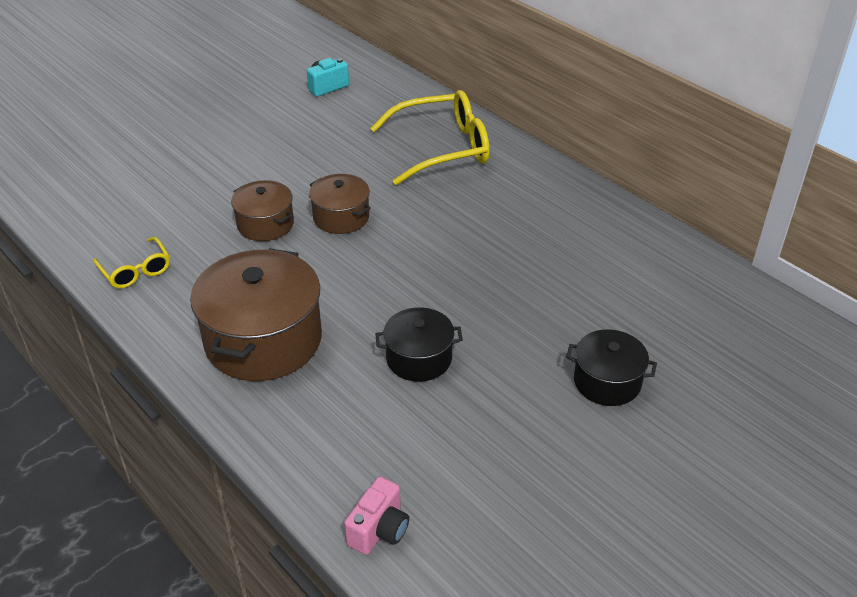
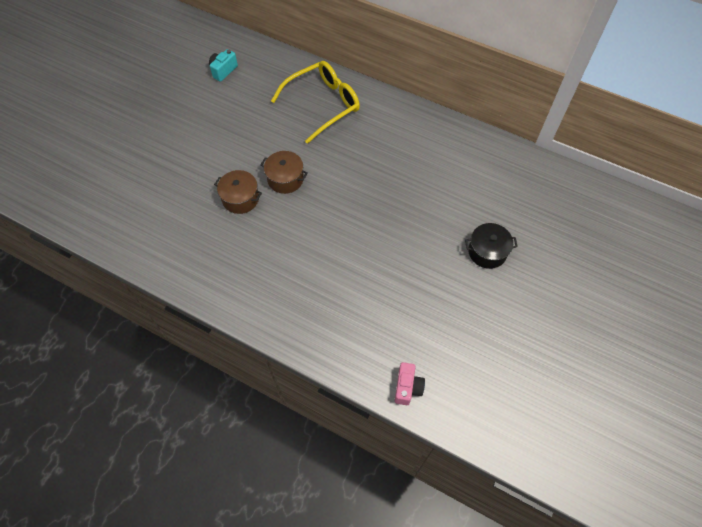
camera: 20 degrees left, 20 degrees up
(136, 270) = (177, 259): yellow glasses -> none
(263, 340) = (283, 286): brown pot -> none
(419, 358) = (379, 269): black pot -> none

